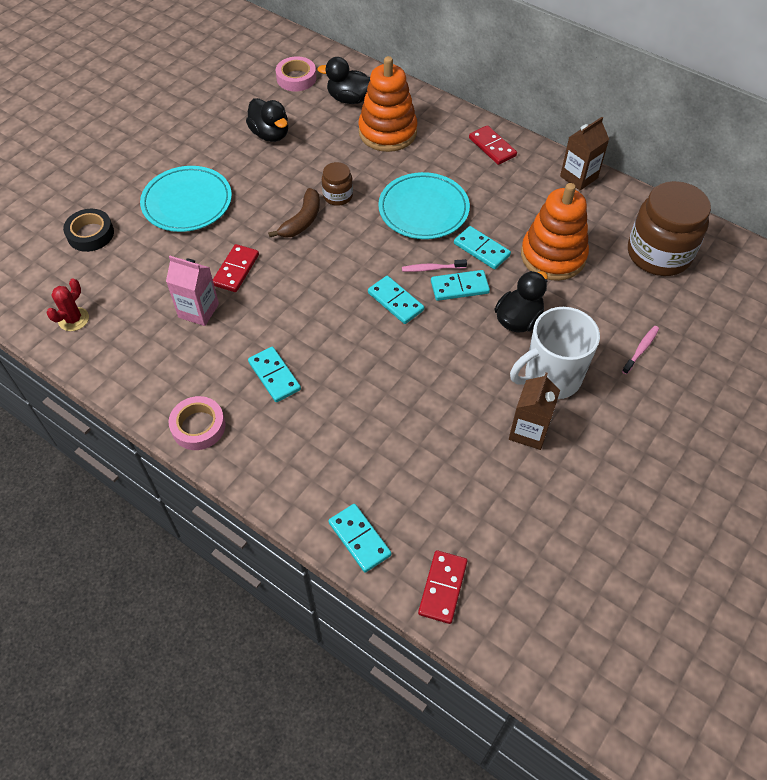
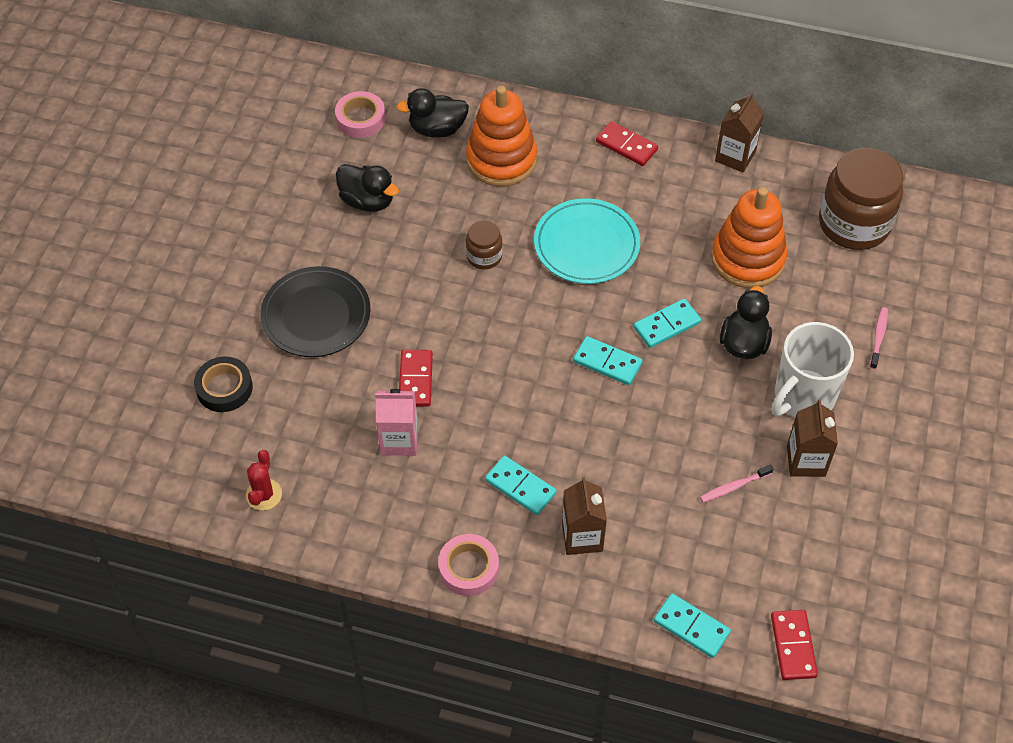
camera: 20 degrees left, 0 degrees up
(187, 202) = (316, 315): turquoise plate -> black plate
(302, 220) = (459, 298): brown banana -> none
(304, 432) = (582, 537): none -> brown carton
(432, 268) = (628, 312): pink toothbrush -> pink toothbrush (734, 486)
(481, 249) = (670, 274): turquoise domino -> none

